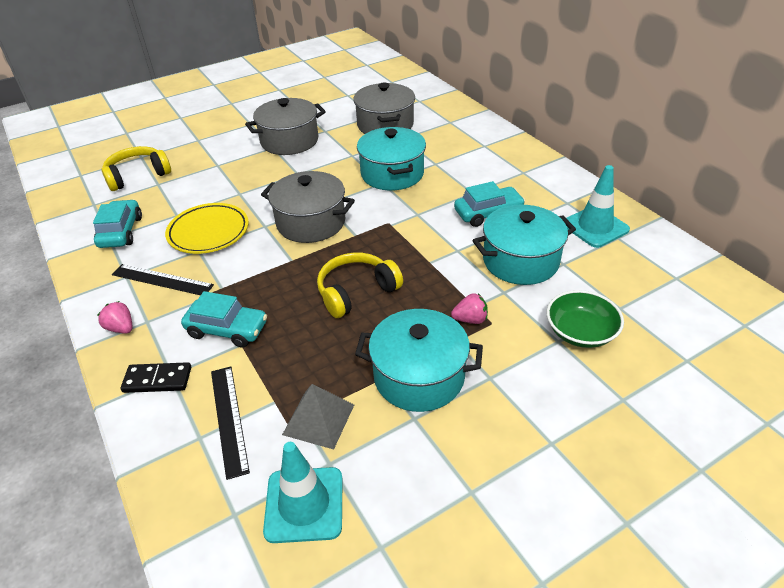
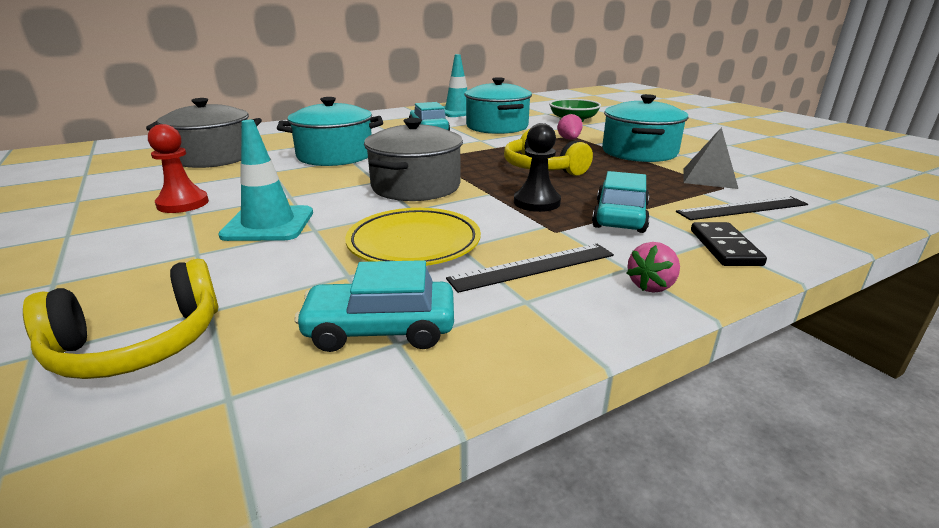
camera: 90 degrees left, 15 degrees down
(137, 175) = (139, 344): yellow headphones -> yellow headphones turned 90 degrees counterclockwise
(162, 280) = (533, 267): black ruler -> black ruler turned 45 degrees clockwise
(267, 285) = (536, 202): none -> black pawn
(289, 141) = (183, 204): grey pot -> red pawn
(304, 504) = (794, 180): turquoise traffic cone -> turquoise traffic cone (268, 224)

